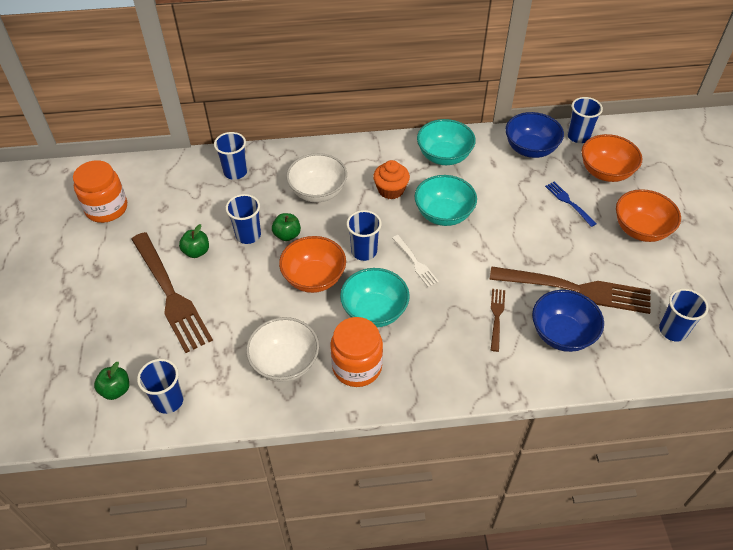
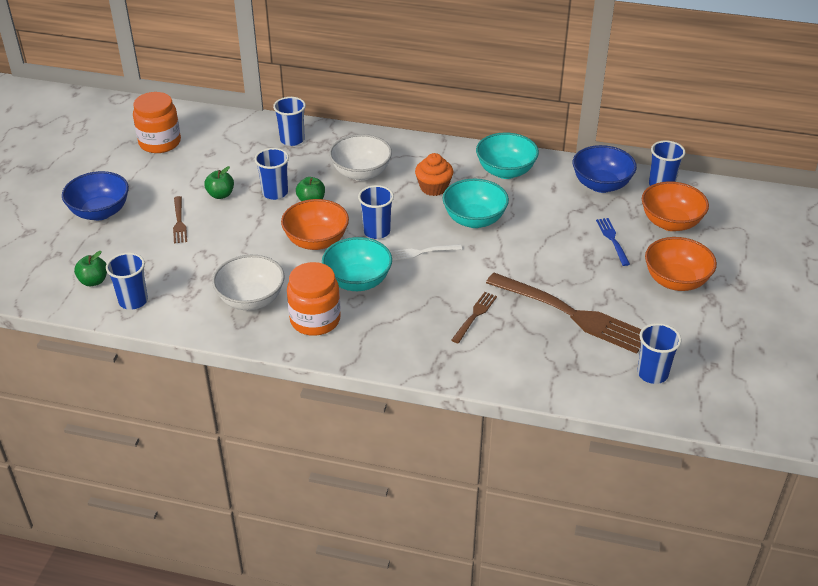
camera: 20 degrees right, 10 degrees down
(170, 294) = (179, 222): brown fork -> brown fork, size x0.46
(415, 262) = (421, 252): white fork -> white fork turned 90 degrees clockwise
(562, 334) = (532, 346): blue bowl -> blue bowl (100, 212)

